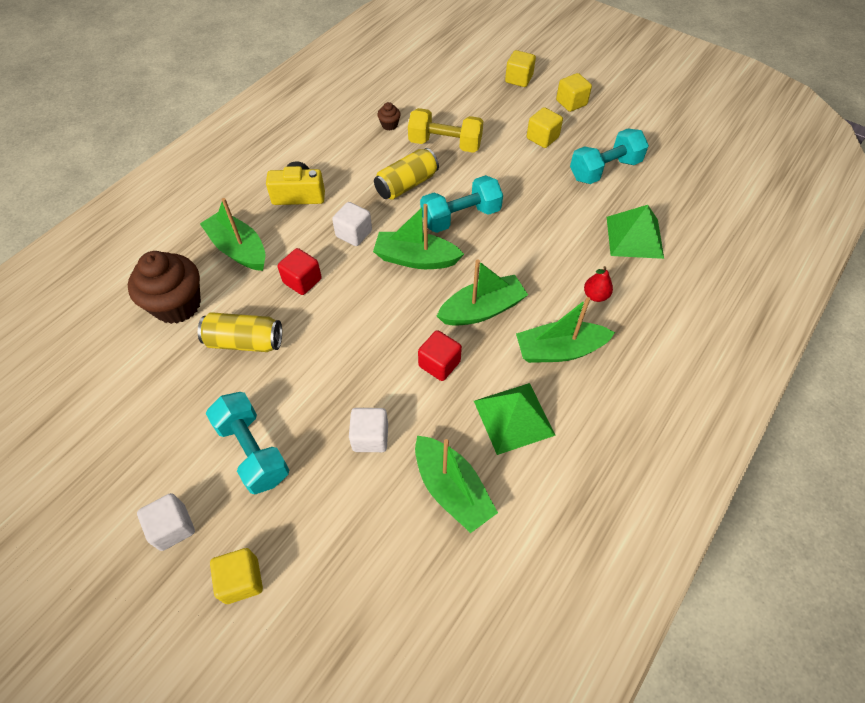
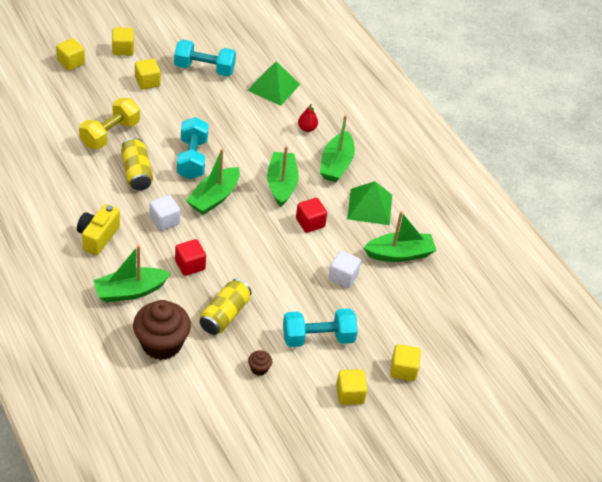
camera: 70 degrees left, 10 degrees down
(173, 527) = (350, 394): white cube -> yellow cube
(389, 125) = (60, 155): brown cupcake -> brown cupcake (259, 368)
(604, 170) = (204, 69): turquoise dumbbell -> turquoise dumbbell turned 75 degrees counterclockwise

